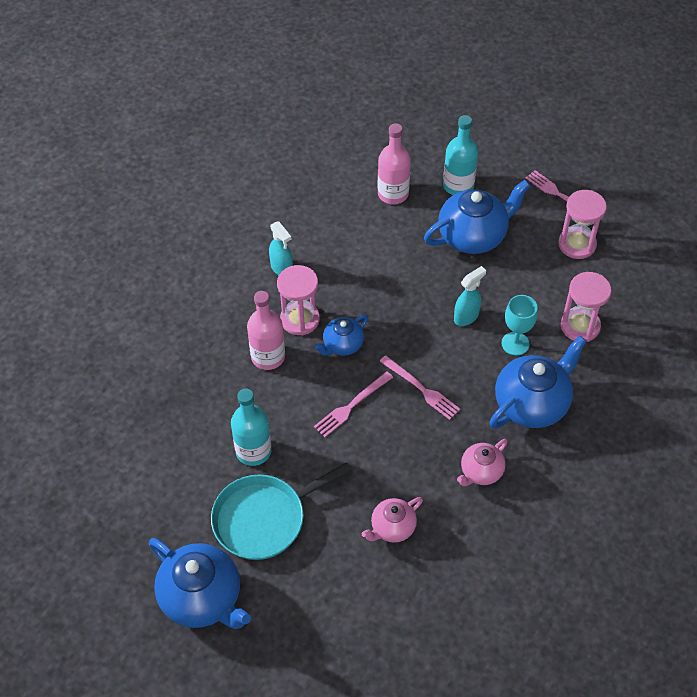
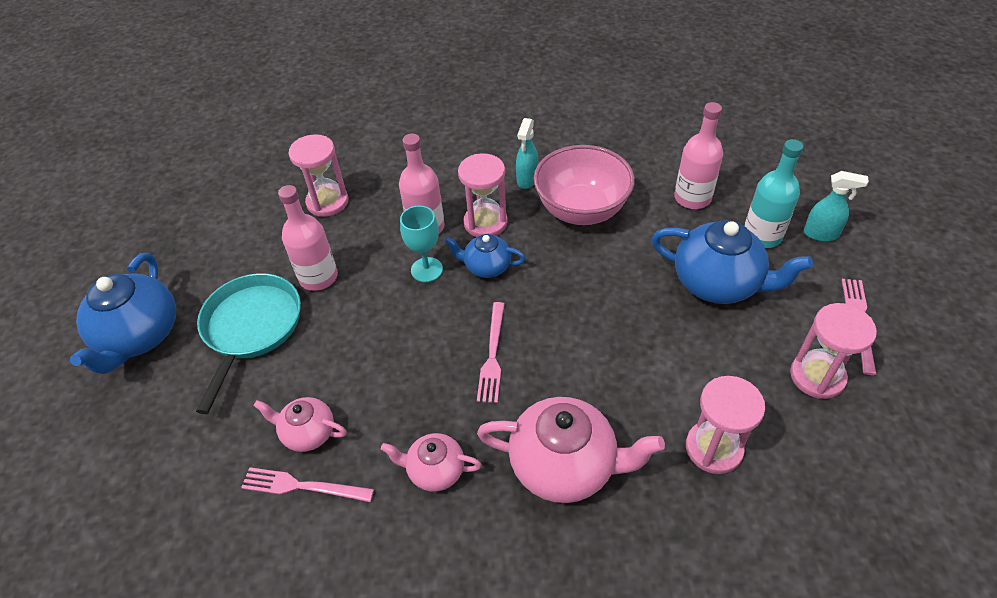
camera: 55 degrees right, 5 degrees down
(175, 403) = (327, 202): none -> pink hourglass
(253, 451) = (318, 277): turquoise bottle -> pink bottle
(264, 518) = (251, 328): turquoise pan -> turquoise pan turned 75 degrees clockwise
(343, 258) = (581, 210): none -> pink bowl
(351, 405) = (425, 314): pink fork -> pink fork (302, 486)
(466, 317) = (615, 338): turquoise spray bottle -> turquoise spray bottle (821, 234)
(515, 343) = (626, 400): turquoise goblet -> turquoise goblet (426, 270)
(532, 403) = (565, 465): blue teapot -> pink teapot

